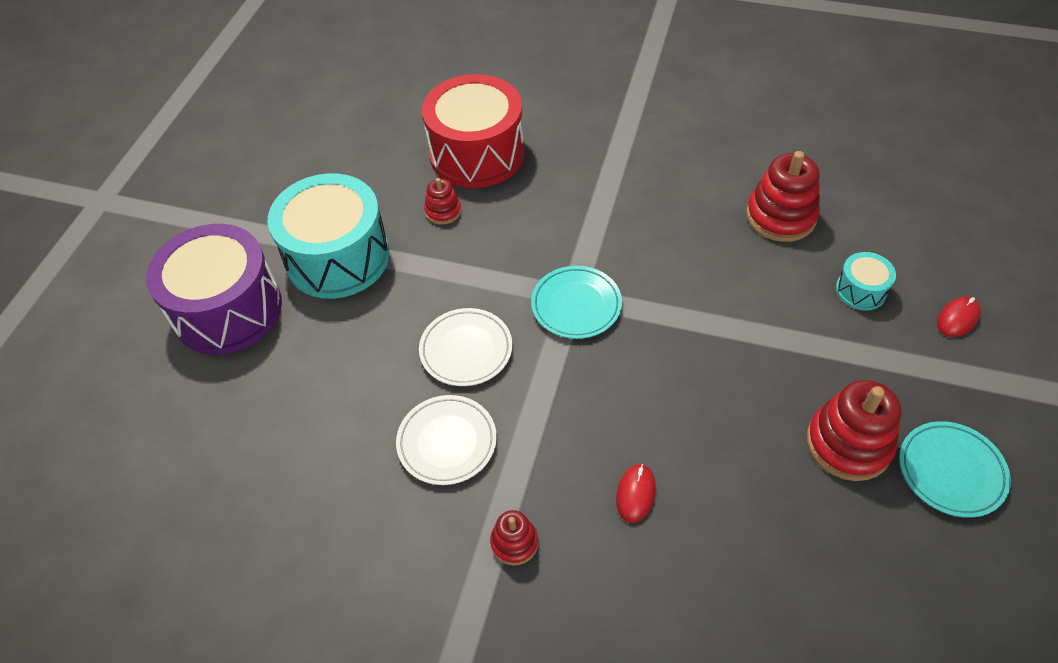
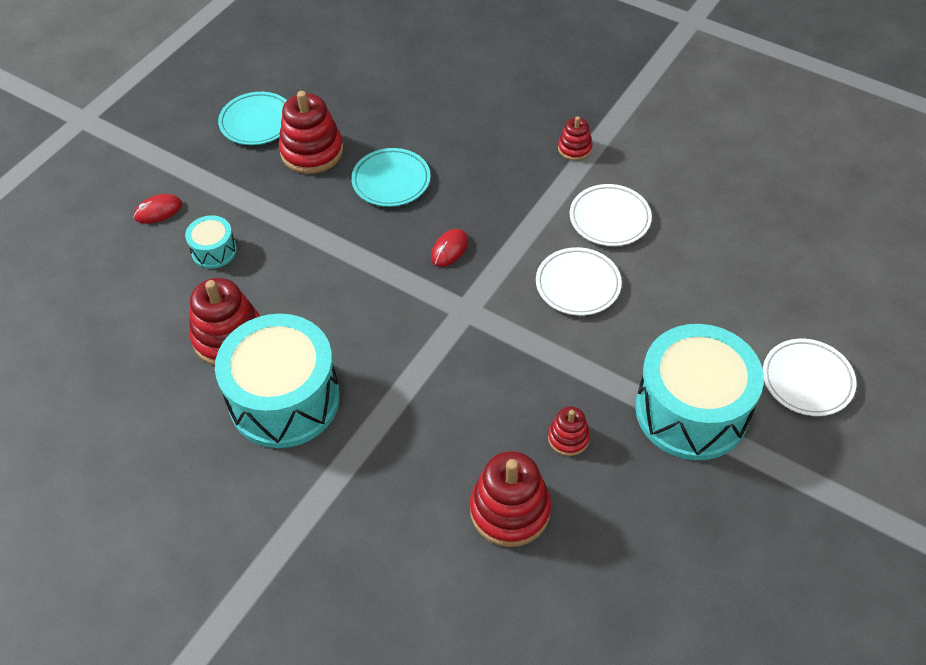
camera: 165 degrees left, 0 degrees up
(227, 310) = (807, 380): purple drum -> white plate
(477, 154) = (510, 510): red drum -> red stacking toy
(576, 305) = (466, 300): turquoise plate -> turquoise plate (391, 181)
(635, 494) = (479, 156): red mouse -> red mouse (449, 249)
(696, 182) = (284, 399): none -> turquoise drum

